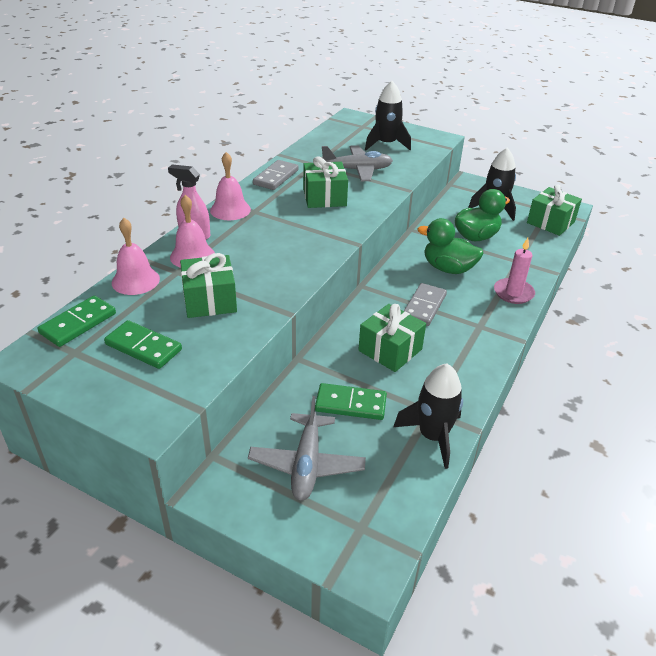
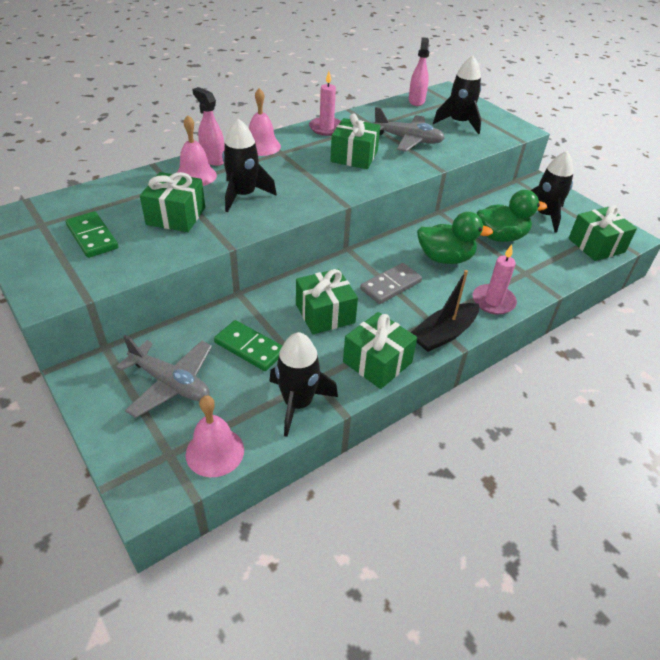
camera: 25 degrees right, 5 degrees up
(78, 323) = (63, 203): green domino -> none
(135, 280) = (134, 183): pink bell -> pink bell (215, 451)
(256, 261) = (243, 195): none -> black rocket
(276, 177) = (326, 128): grey domino -> pink candle
(307, 464) = (170, 383): grey plane -> grey plane turned 90 degrees counterclockwise
(333, 132) = (416, 101): none -> pink spray bottle
(448, 268) = (445, 258): green duck -> green duck turned 135 degrees clockwise
(467, 376) = (377, 362): none -> green gift
(498, 333) = (444, 334): none -> black boat

